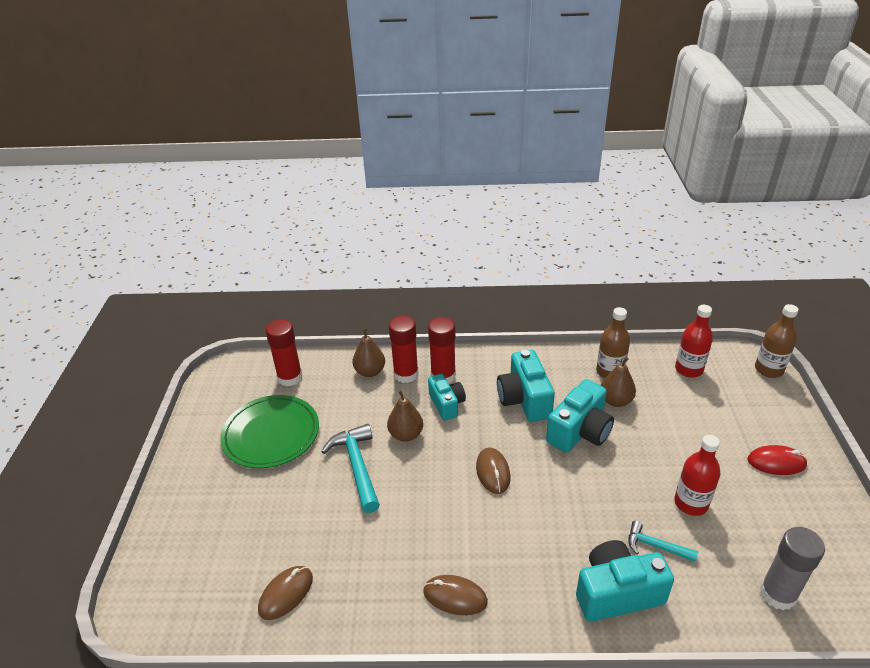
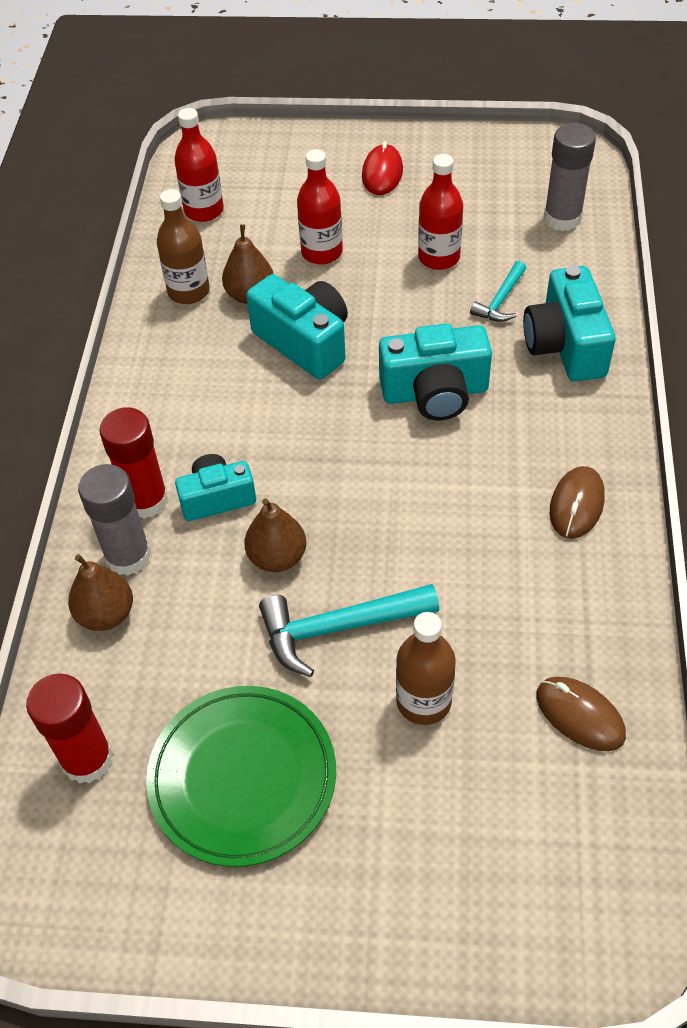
camera: 85 degrees left, 15 degrees up
(406, 374) = (128, 556): red glue stick -> grey glue stick
(493, 472) = (369, 448): brown mouse -> none
(524, 399) = (226, 397): turquoise camera -> turquoise camera (435, 392)
(670, 433) = (322, 252): none -> red bottle
(768, 369) = (222, 139): brown bottle -> brown bottle (423, 701)

